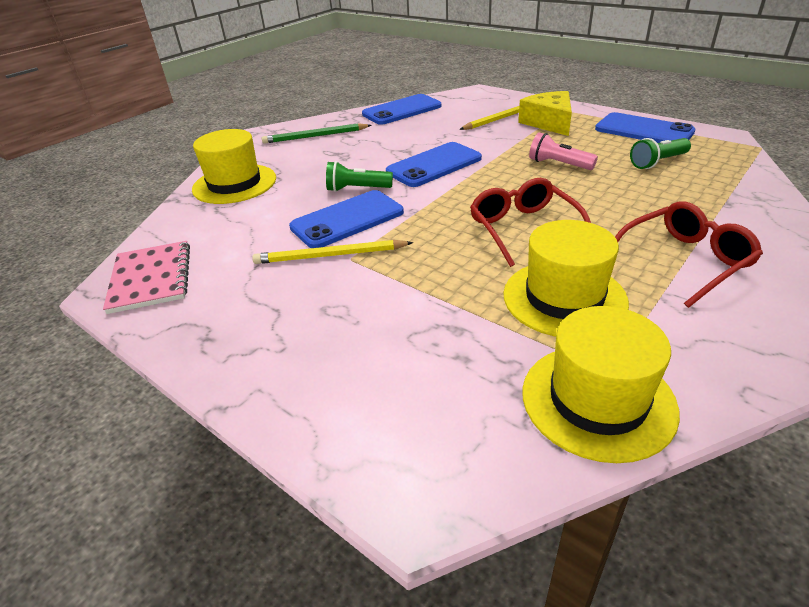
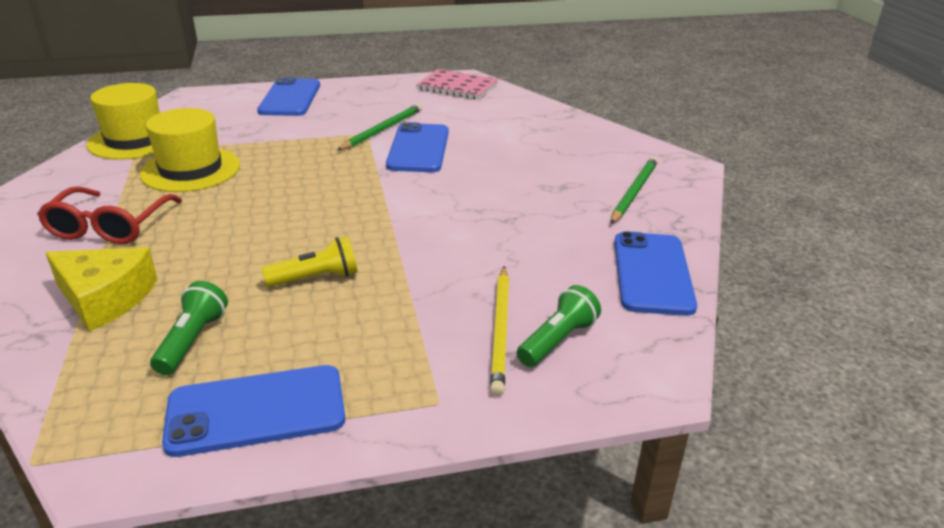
camera: 125 degrees right, 5 degrees down
(234, 184) = (564, 132): yellow hat -> none
(330, 255) = (383, 130): yellow pencil -> green pencil
(357, 189) = (463, 168): green flashlight -> green flashlight (557, 340)
(434, 165) = (445, 217): blue phone -> blue phone (290, 98)
(524, 229) = (270, 197): red glasses -> none
(549, 123) = (421, 353): yellow cheese -> yellow cheese (105, 298)
(558, 164) = (316, 278): pink flashlight -> yellow flashlight

